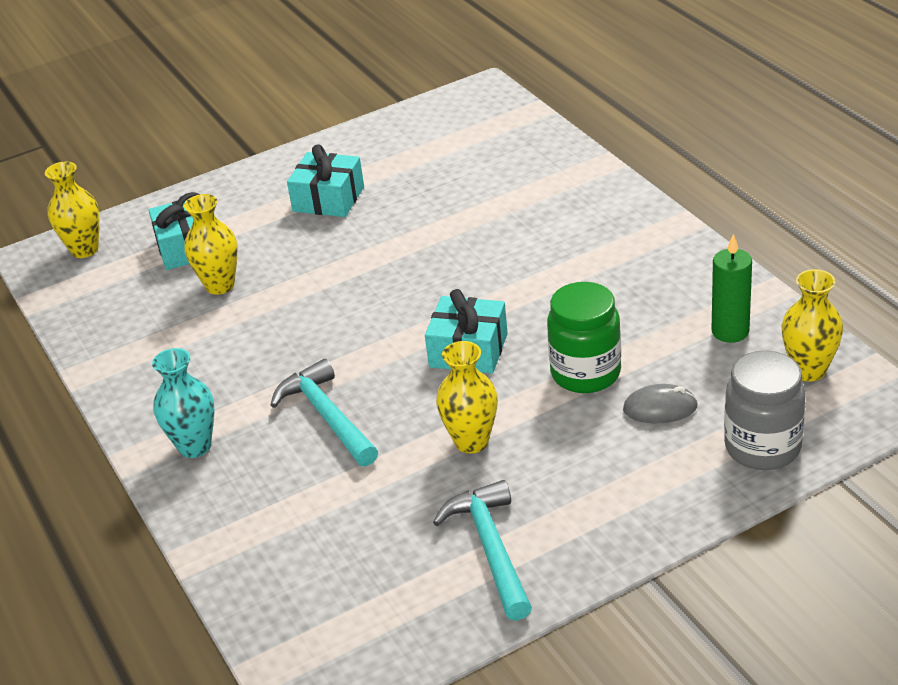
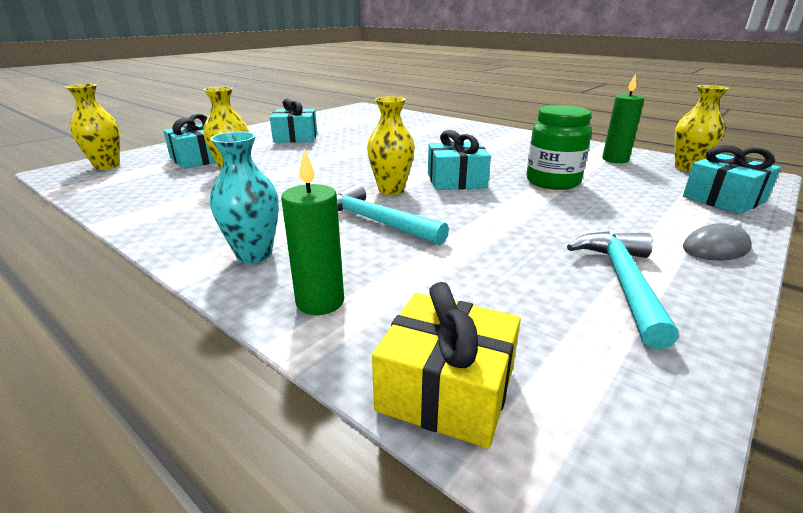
camera: 25 degrees left, 10 degrees down
(225, 516) = (320, 302): none -> green candle
(270, 613) = (446, 389): none -> yellow gift
(471, 442) = (515, 221): yellow vase -> yellow vase (391, 190)
(491, 549) = (623, 283): turquoise hammer -> turquoise hammer turned 45 degrees clockwise
(660, 408) = (626, 190): grey mouse -> grey mouse (715, 248)
(762, 447) = (724, 199): grey jar -> turquoise gift

